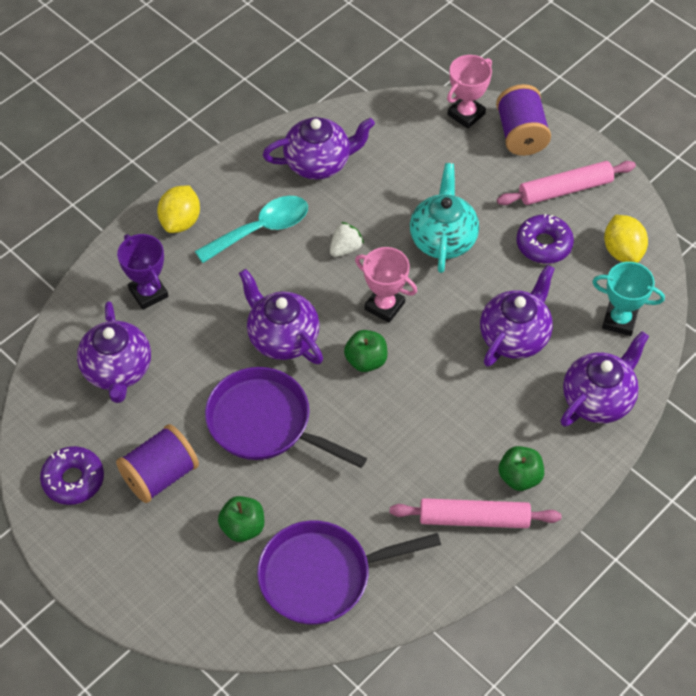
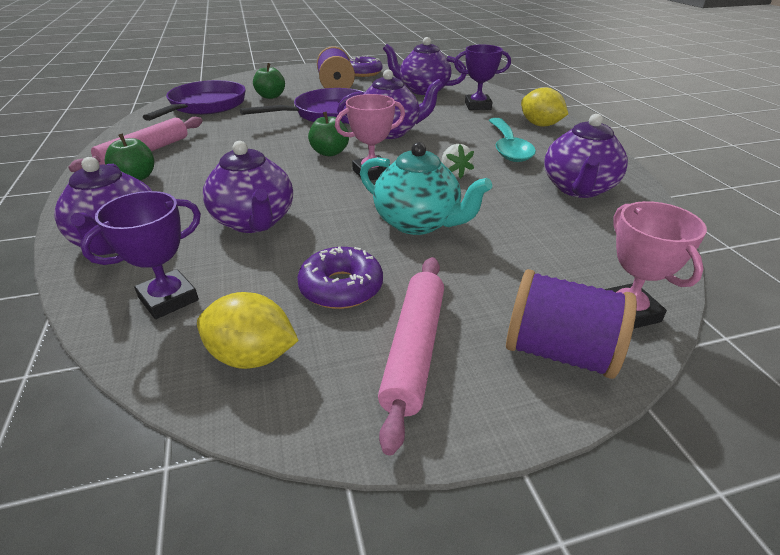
camera: 120 degrees right, 20 degrees down
(619, 320) = (168, 299): turquoise trophy -> purple trophy

